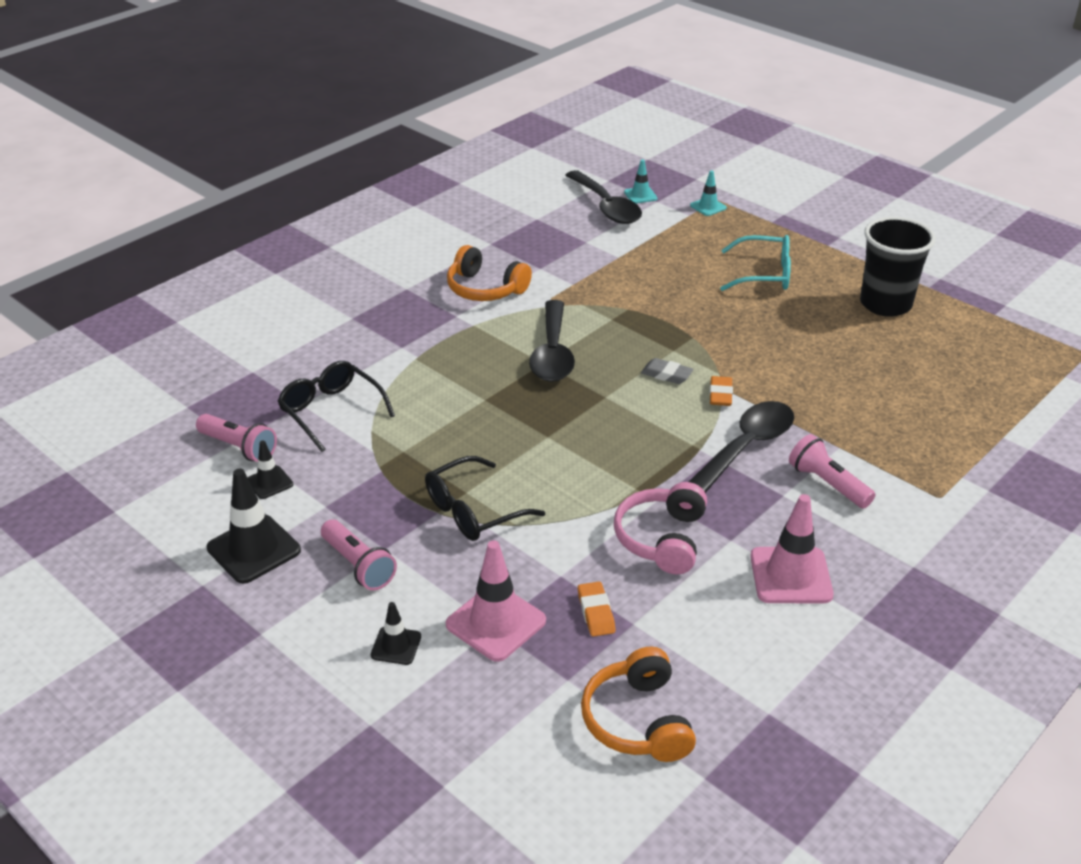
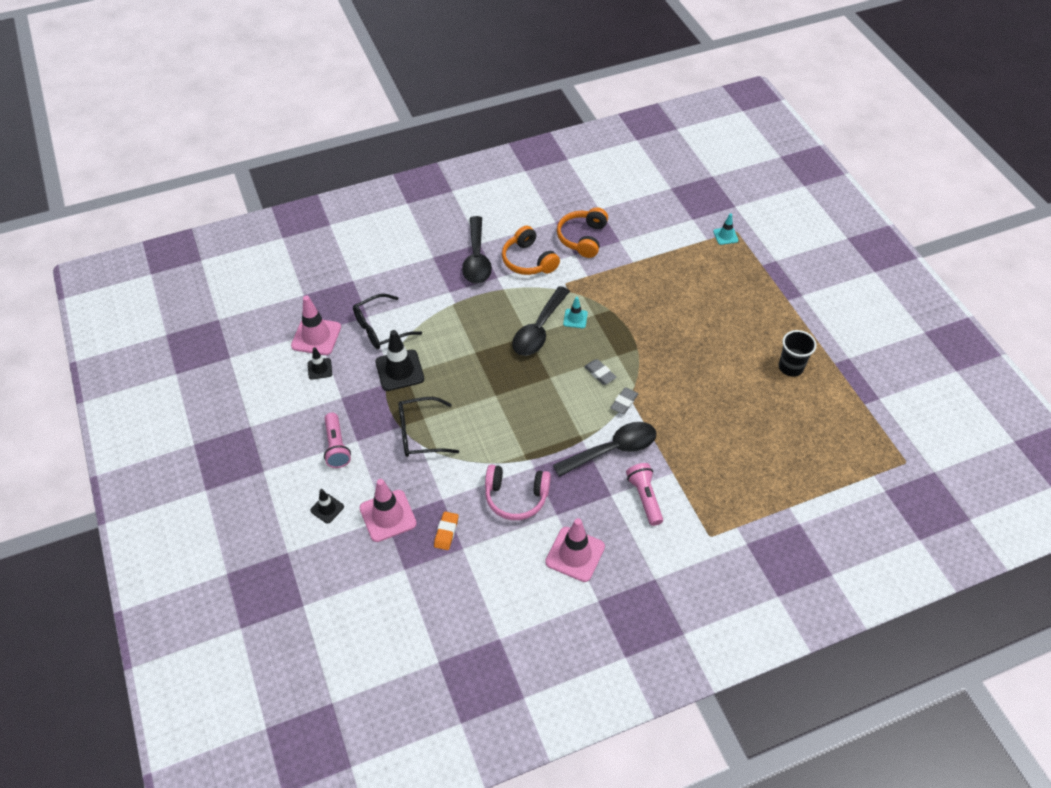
camera: 25 degrees right, 15 degrees up
(239, 448) = (316, 336): pink flashlight -> pink traffic cone
(254, 549) = (288, 413): black traffic cone -> black traffic cone (399, 370)
(331, 412) = (381, 328): black glasses -> black glasses turned 105 degrees counterclockwise
(606, 207) = (653, 213): black spoon -> black spoon (477, 258)
(637, 720) = (425, 611): orange headphones -> orange headphones (582, 238)
(640, 195) = (684, 210): turquoise traffic cone -> turquoise traffic cone (575, 318)
(662, 539) = (516, 497): pink headphones -> pink headphones turned 120 degrees counterclockwise
(720, 394) = (624, 402): orange eraser -> grey eraser
(763, 274) = (723, 311): turquoise glasses -> none
(885, 304) = (790, 367): black cup -> black cup, size x0.66

